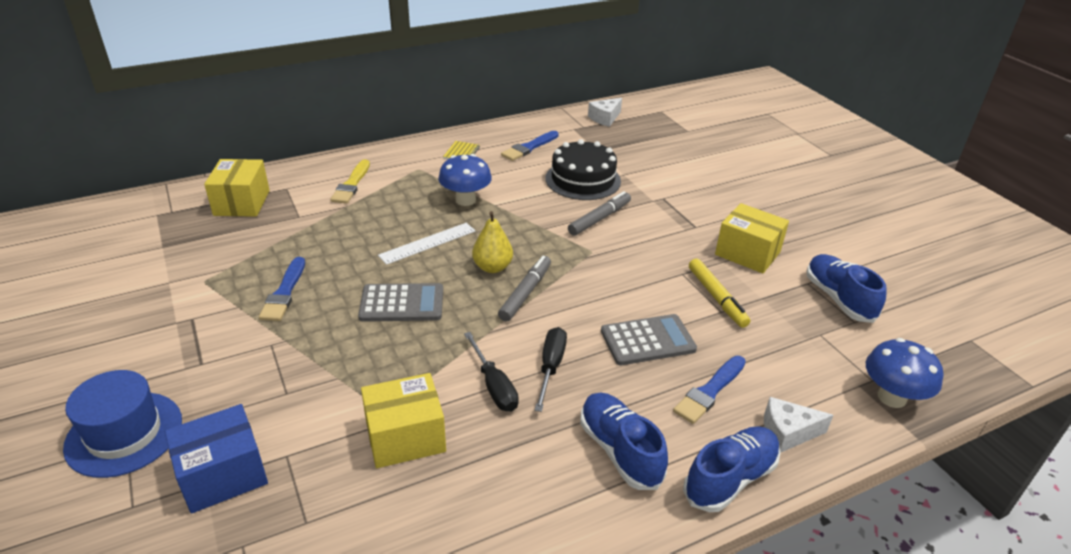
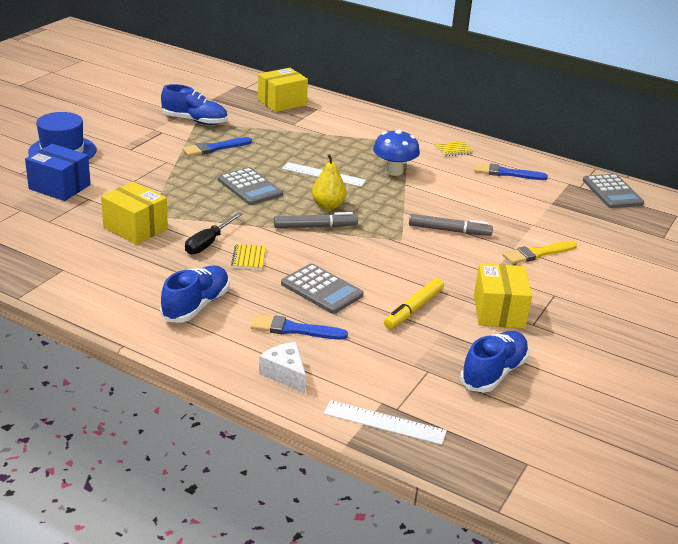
camera: 55 degrees right, 5 degrees down
(351, 184) = (352, 127): yellow brush -> yellow brush (537, 253)
(550, 367) = (249, 258): black screwdriver -> yellow notebook
(583, 180) = (495, 208): black cake -> none
(605, 118) = (612, 192): white cheese -> grey calculator
(730, 479) = (212, 357): blue shoe -> blue shoe (195, 121)
(892, 397) = (384, 422): blue mushroom -> white ruler

